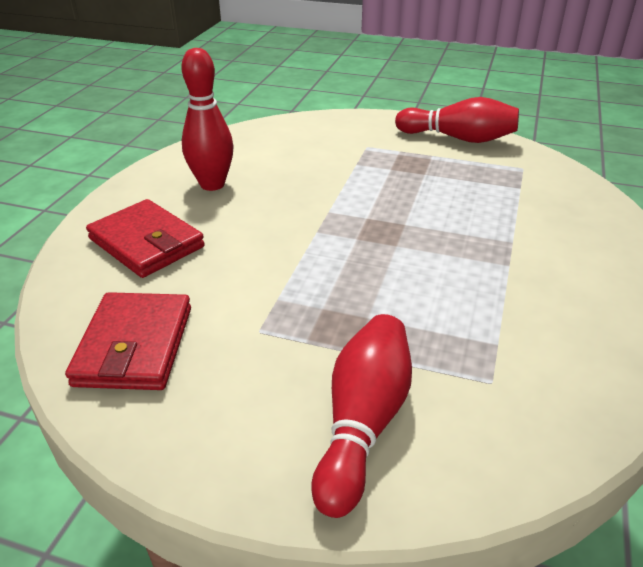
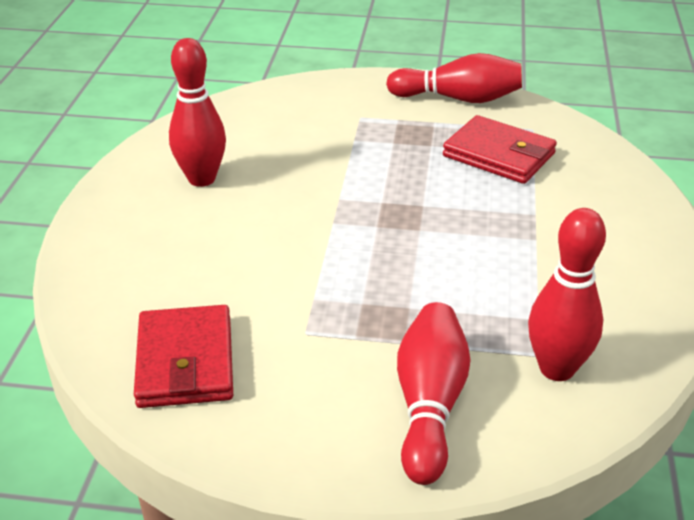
camera: 10 degrees left, 0 degrees up
(147, 243) = (154, 253): red wallet -> red wallet (499, 155)
(509, 400) = (556, 369): none -> red bowling pin

